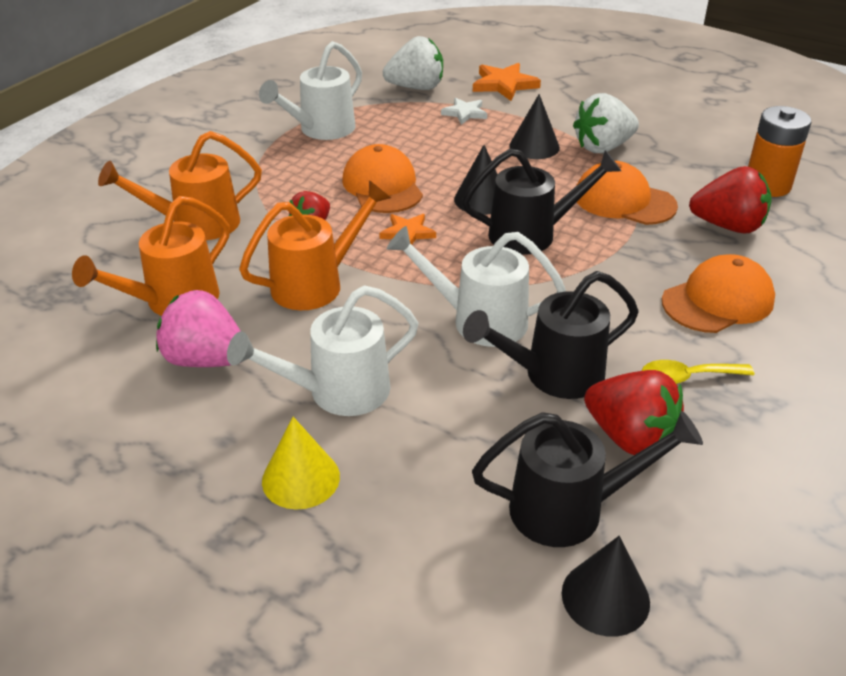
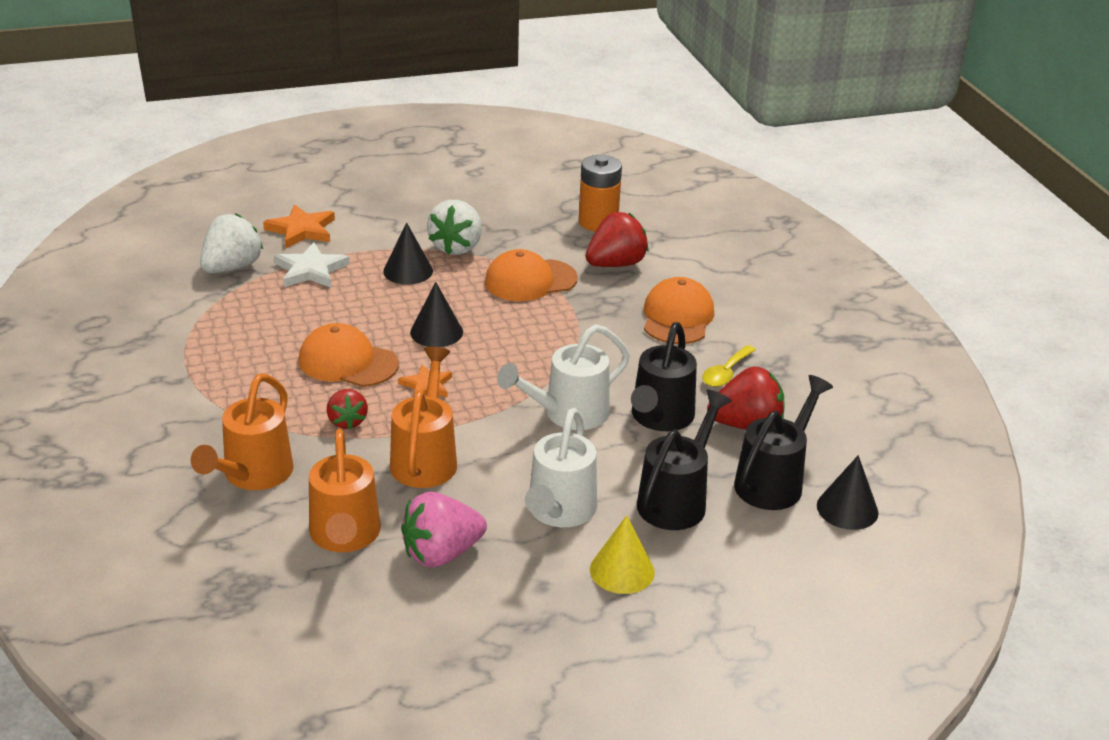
camera: 50 degrees left, 5 degrees down
(321, 130) = (214, 345): white watering can -> none
(465, 113) = (311, 270): white star -> white star, size x1.54
(532, 234) = (510, 338): black watering can -> black watering can (676, 500)

